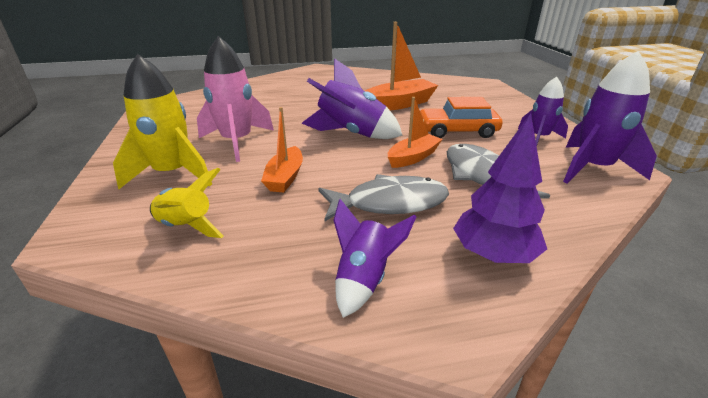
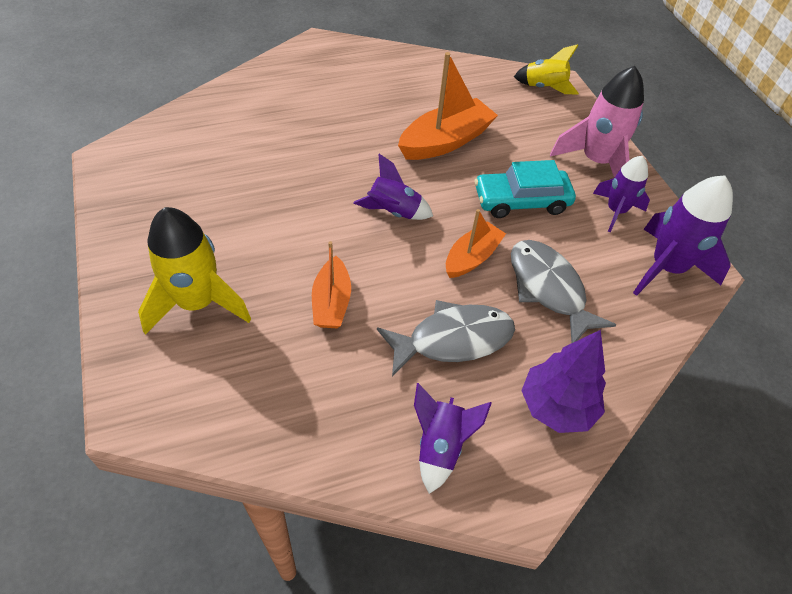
camera: 10 degrees left, 20 degrees up
(187, 226) = (248, 389): yellow rocket -> yellow rocket (544, 87)
(237, 142) = (255, 236): pink rocket -> pink rocket (596, 162)
(351, 134) = (393, 212): purple rocket -> purple rocket, size x0.62
(457, 131) = (521, 201): orange car -> turquoise car

